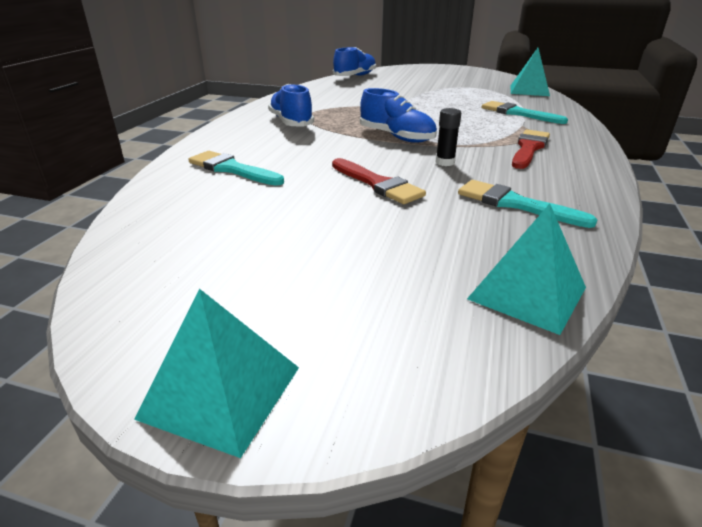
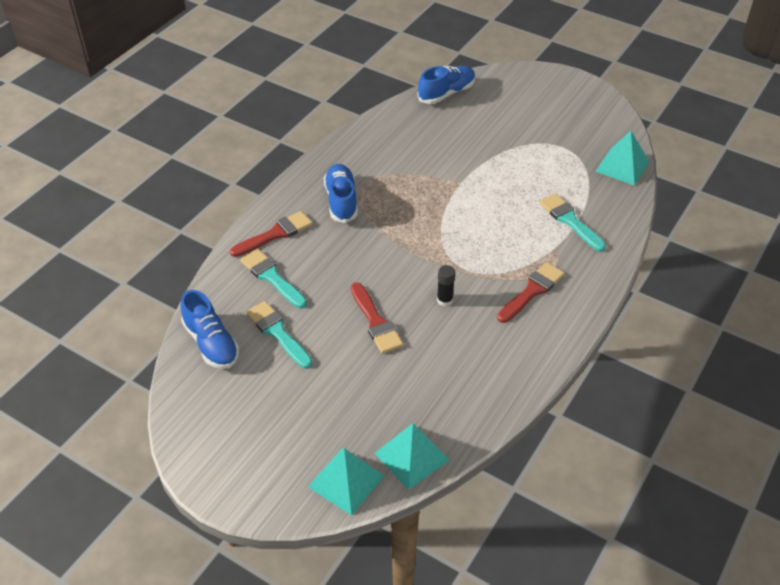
camera: 15 degrees right, 15 degrees up
(221, 392) = (228, 484): turquoise pyramid -> turquoise pyramid (346, 481)
(226, 144) = (275, 234): none -> red brush
(396, 137) = (425, 248): blue shoe -> blue shoe (211, 343)
(515, 204) = (464, 369): turquoise brush -> turquoise brush (278, 333)

